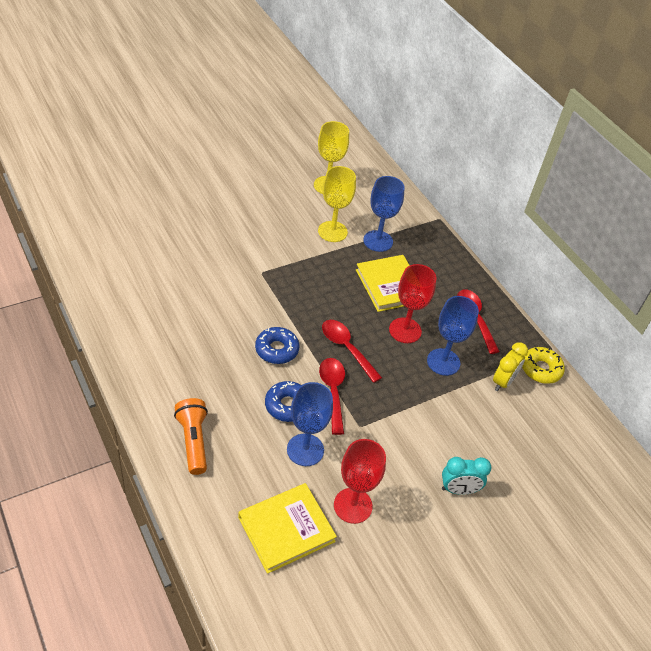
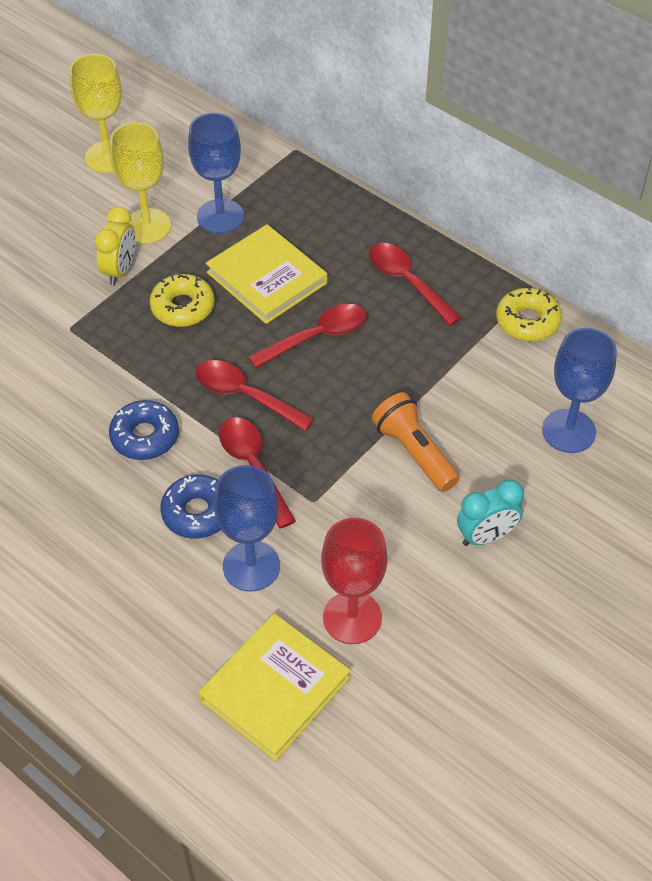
camera: 15 degrees left, 5 degrees up
(193, 441) = (85, 618): orange flashlight -> orange flashlight (414, 452)
(332, 284) = (183, 307): none -> yellow donut
(405, 330) = (317, 337): red goblet -> red spoon
(443, 362) = (390, 363): blue goblet -> blue goblet (568, 431)
(503, 382) = (484, 359): yellow clock -> yellow clock (120, 270)

